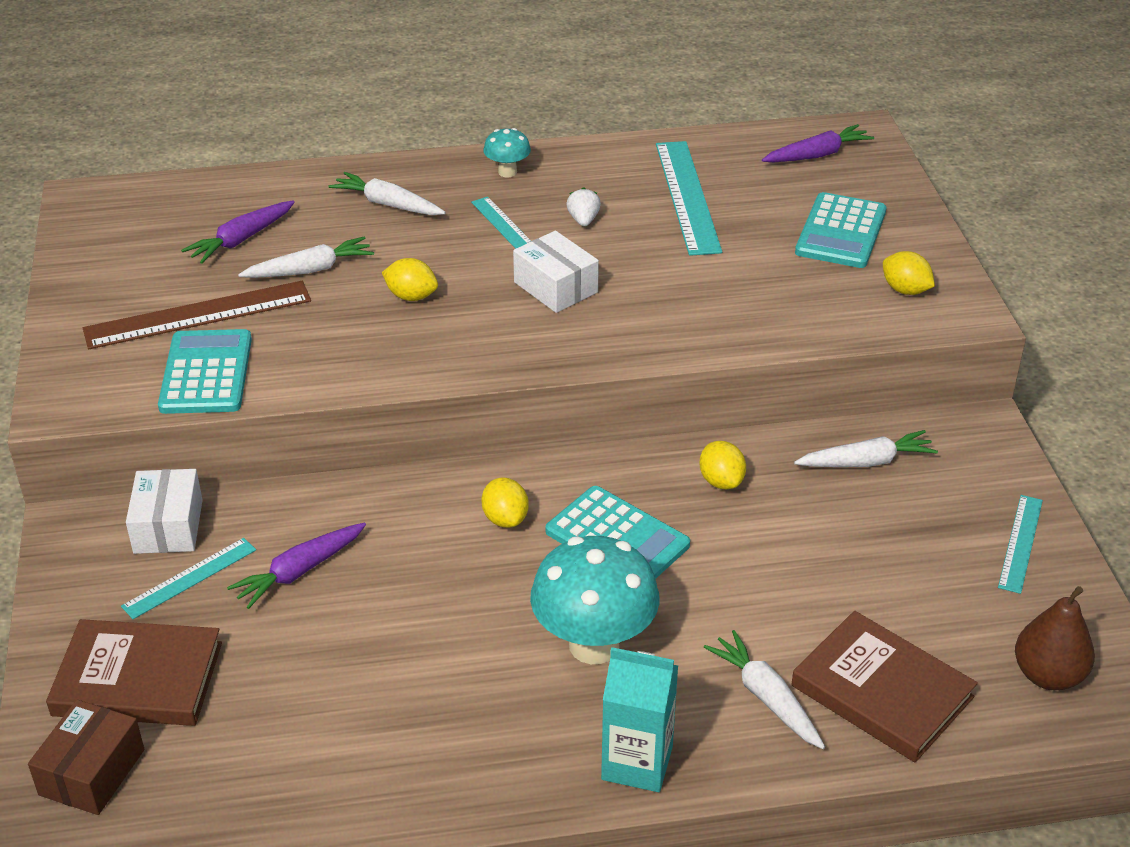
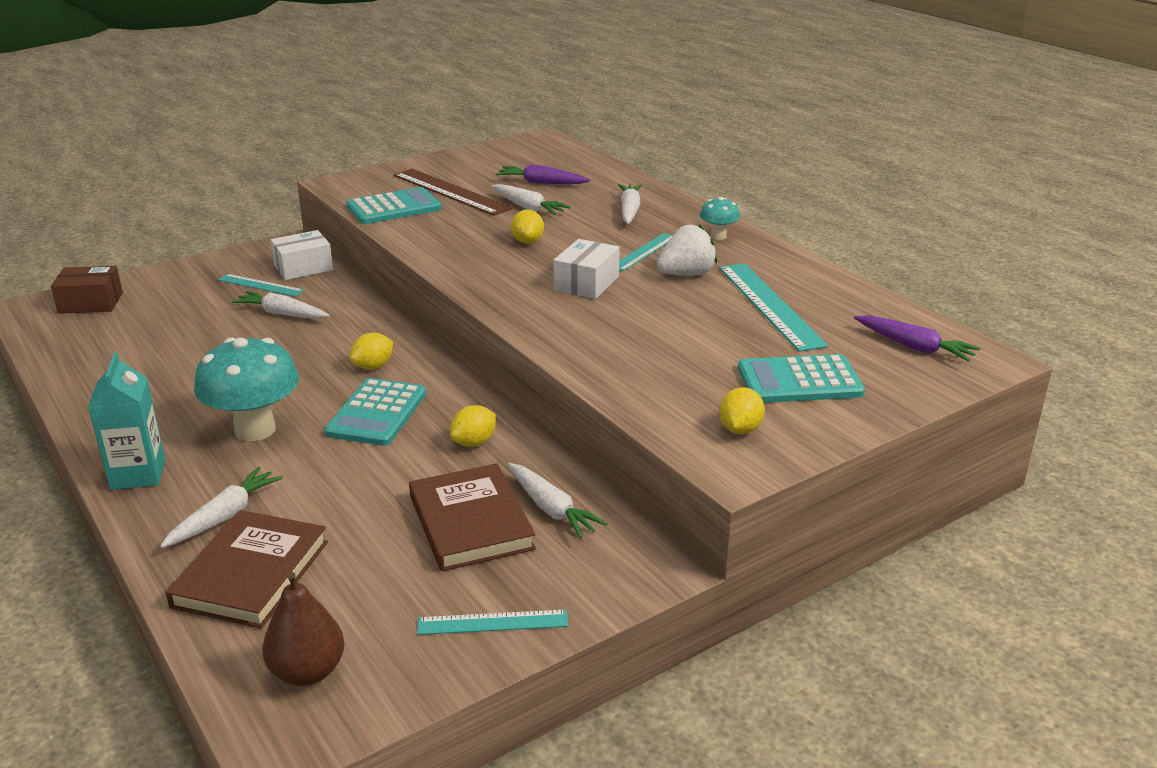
camera: 65 degrees right, 10 degrees down
(138, 679) = (168, 295): brown book -> brown book (470, 522)
(299, 571) = (282, 314): purple carrot -> white carrot
(583, 220) = (686, 274): white strawberry -> white strawberry, size x1.74
(687, 196) = (770, 305): turquoise ruler -> turquoise ruler turned 75 degrees counterclockwise

